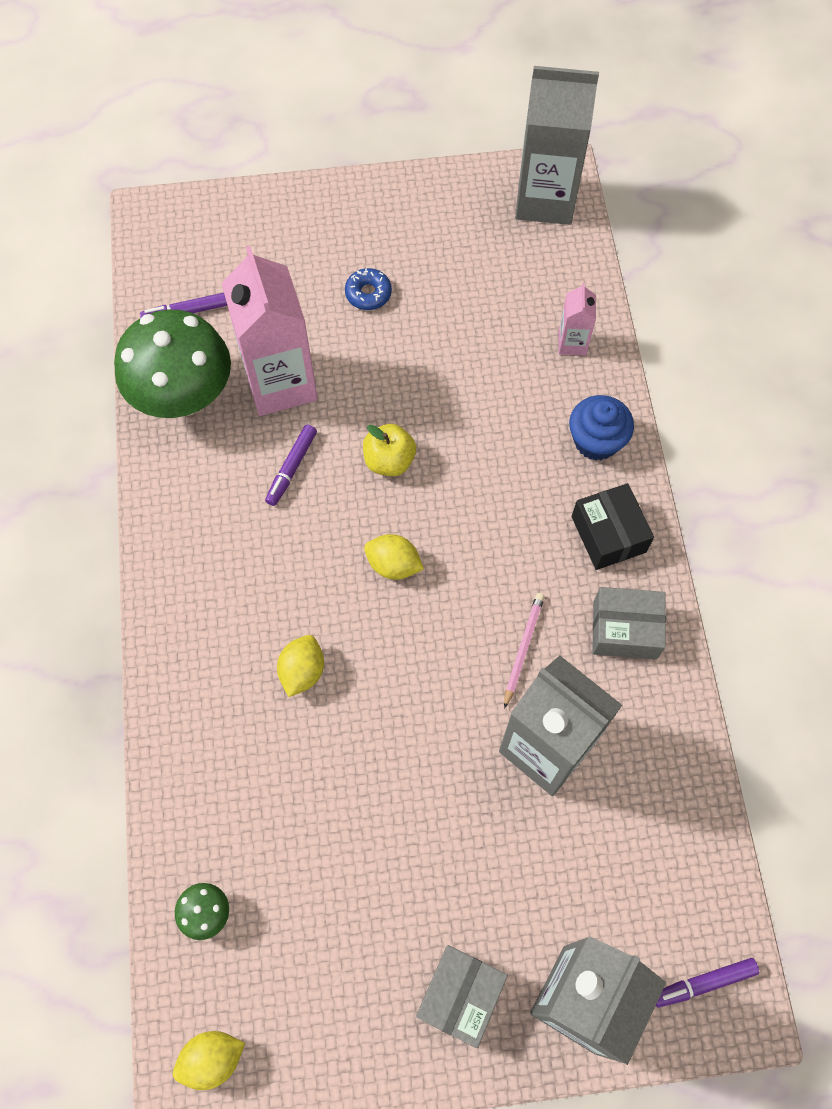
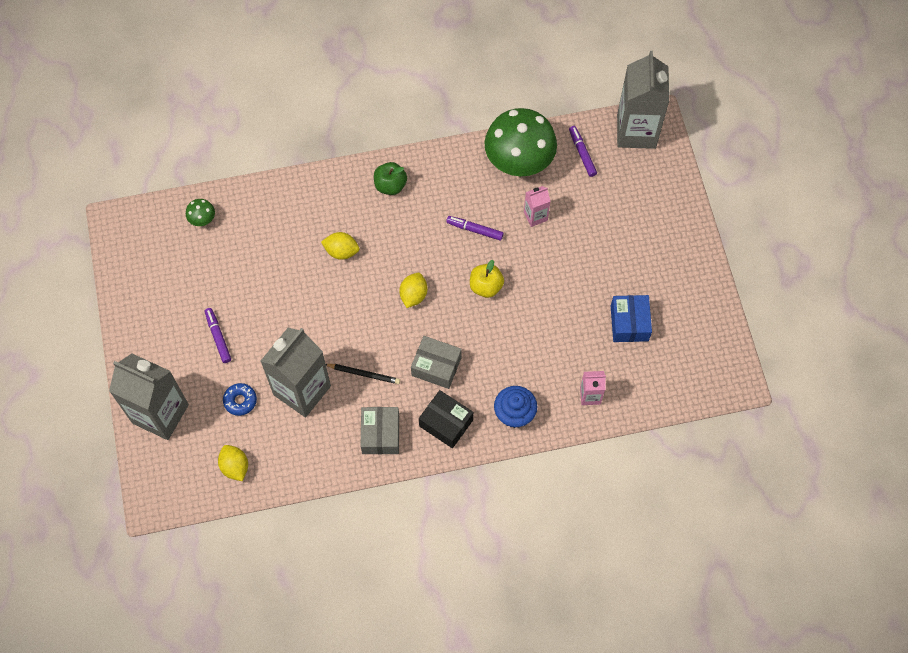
camera: 85 degrees right, 0 degrees up
(192, 586) = (390, 185): none -> green apple
(212, 1059) = (130, 232): yellow lemon -> yellow lemon (235, 466)
(280, 383) = (535, 216): pink carton -> pink carton, size x0.46
(368, 293) = (612, 262): blue donut -> blue donut (240, 401)
(460, 996) = (161, 351): grey box -> grey box (436, 366)
(465, 284) = (629, 323): none -> blue box
(523, 648) = (364, 374): pink pencil -> black pencil
(545, 200) = (711, 373): grey carton -> grey carton (636, 131)
(608, 534) = (446, 423): black box -> black box turned 60 degrees clockwise
(703, 983) = (169, 481): purple marker -> purple marker (218, 337)

